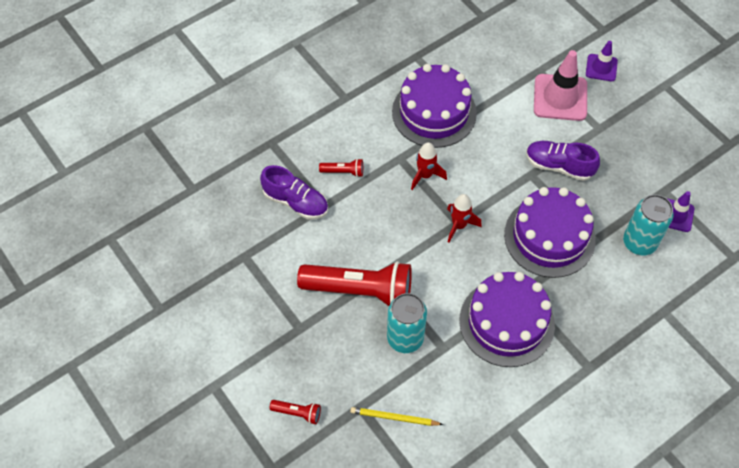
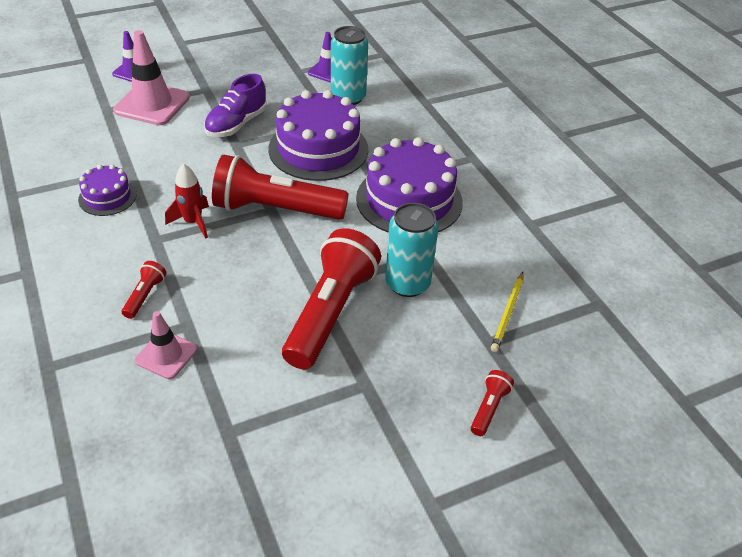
camera: 80 degrees left, 15 degrees down
(296, 202) = (166, 355): purple shoe -> pink traffic cone
(434, 112) = (107, 197): purple cake -> purple cake, size x0.52
(459, 225) = (275, 209): red rocket -> red flashlight

